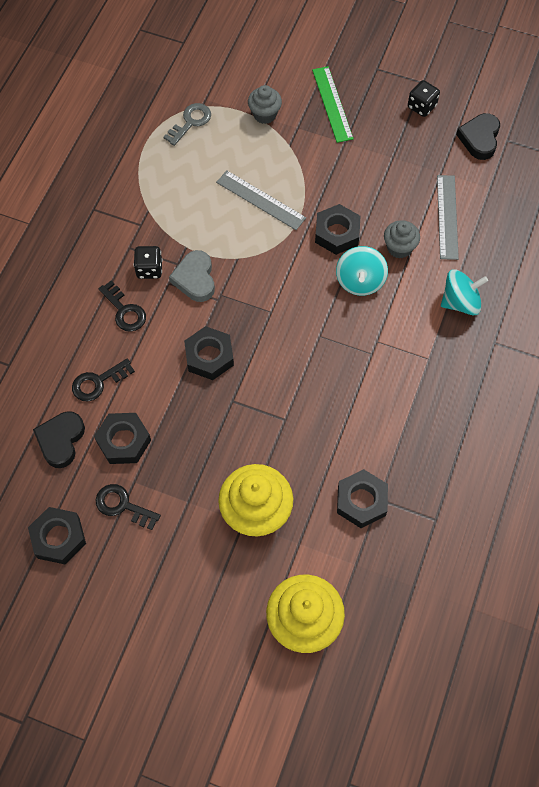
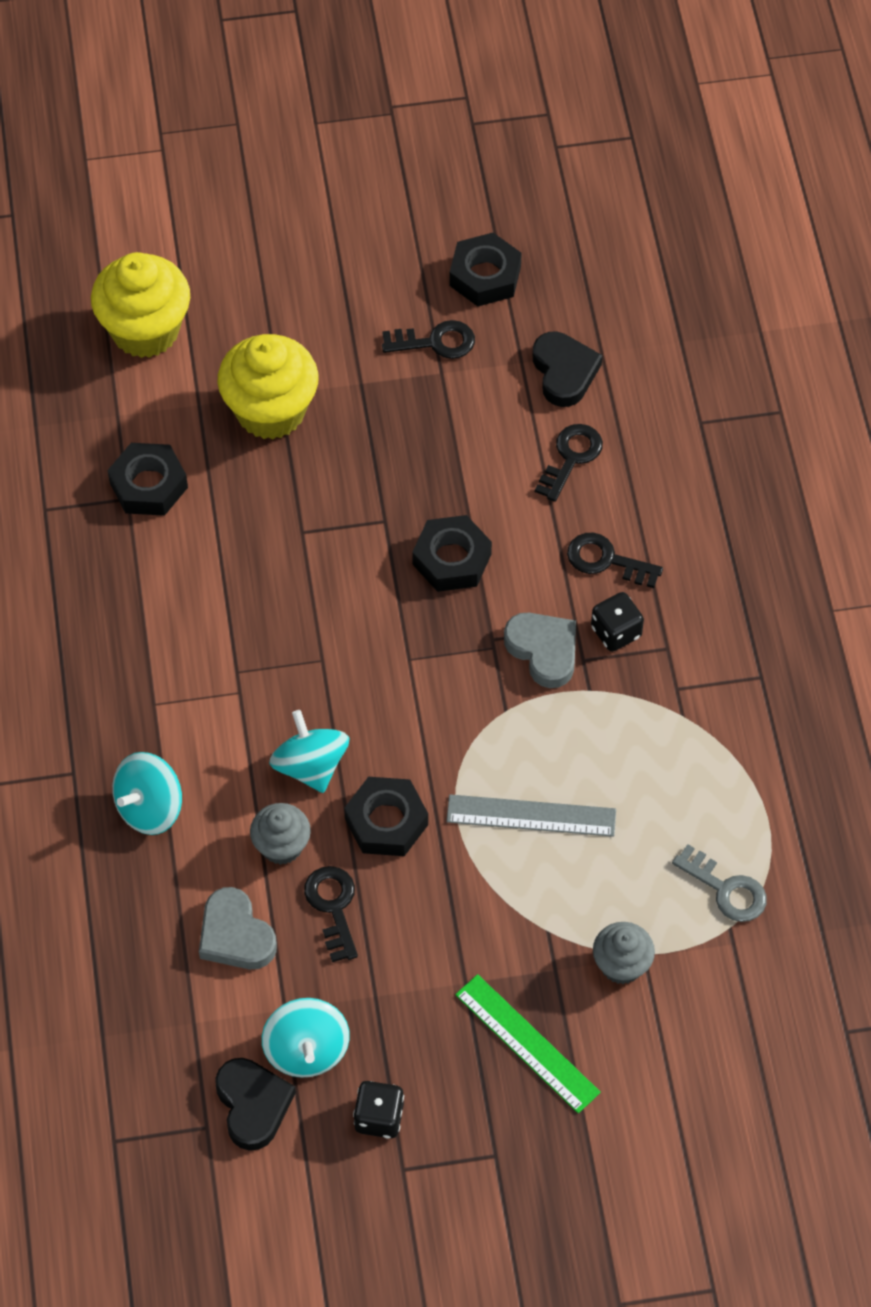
camera: 150 degrees right, 5 degrees down
(123, 441) = (487, 408): black nut -> none
(190, 122) = (726, 889): grey key -> grey key turned 60 degrees counterclockwise
(389, 206) = (333, 907): none -> black key
(440, 149) = (306, 1050): none -> turquoise spinning top
(447, 217) = (235, 935): grey ruler -> grey heart

